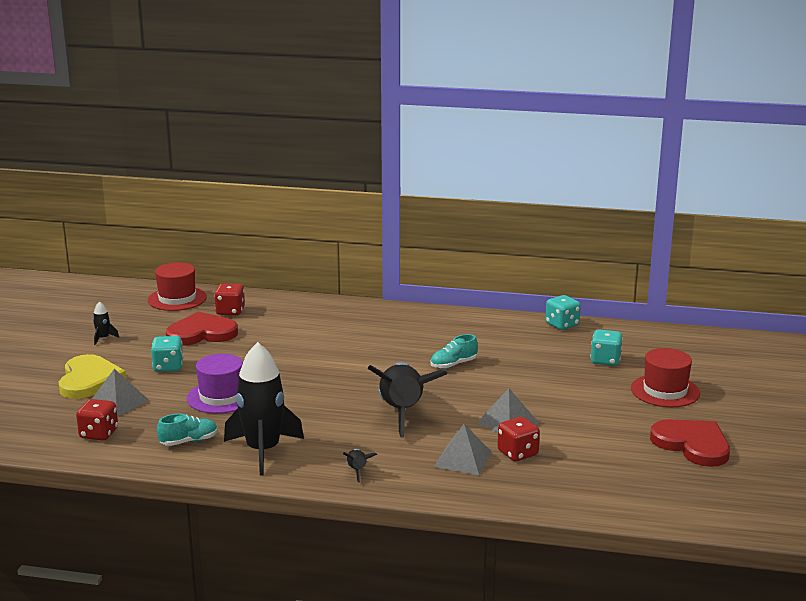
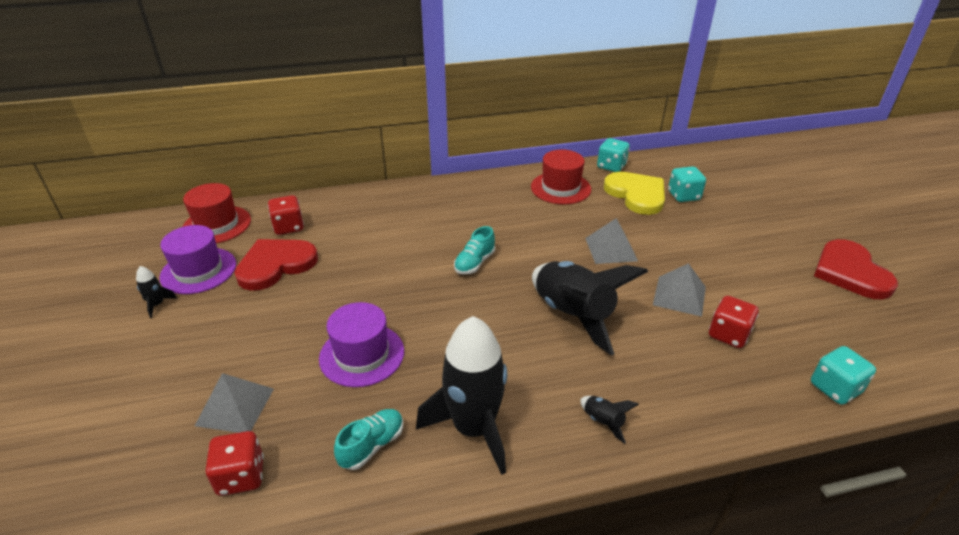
camera: 25 degrees left, 15 degrees up
(89, 380) = (174, 379): yellow heart -> yellow heart (636, 194)
(144, 324) = (198, 270): none -> purple hat
(168, 367) = (266, 326): turquoise dice -> turquoise dice (835, 388)
(453, 364) = (564, 236): turquoise shoe -> turquoise shoe (474, 263)
(463, 459) = (689, 362): grey pyramid -> grey pyramid (611, 249)
(665, 391) = (763, 216): red hat -> red hat (560, 188)
(692, 445) = (850, 272): red heart -> red heart turned 120 degrees counterclockwise

